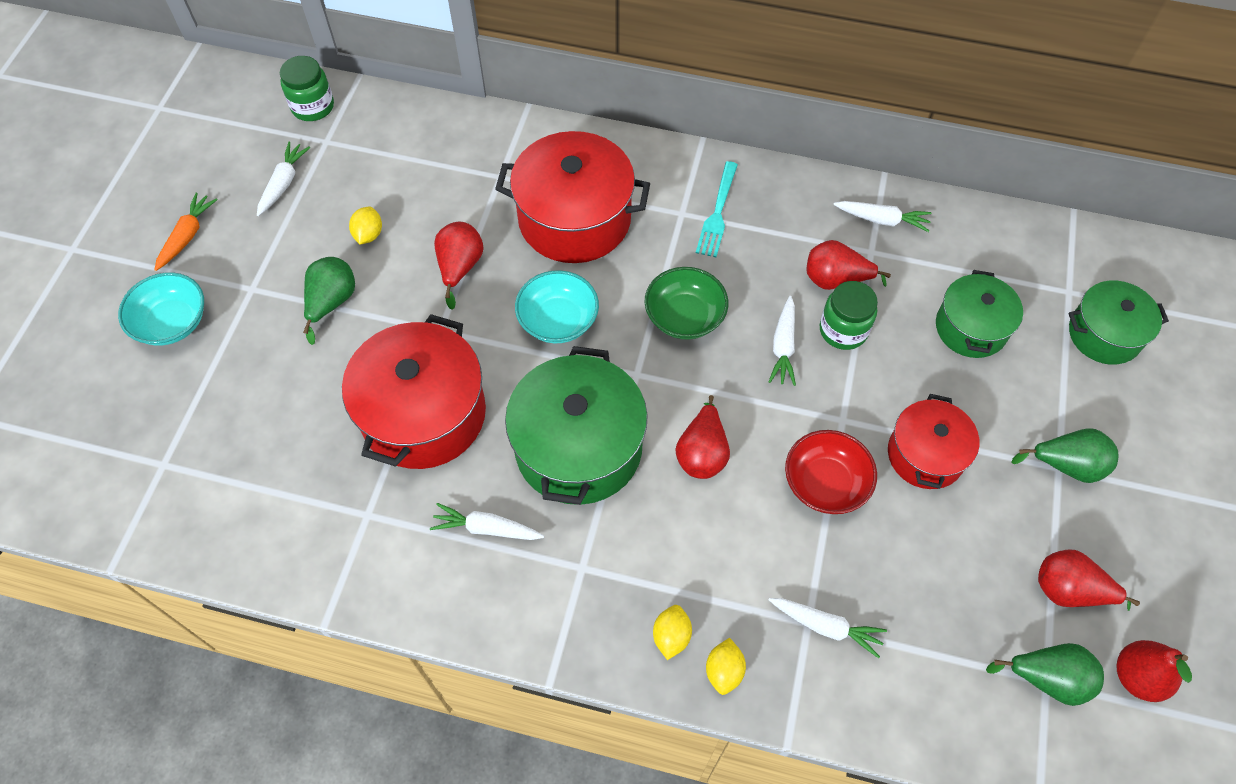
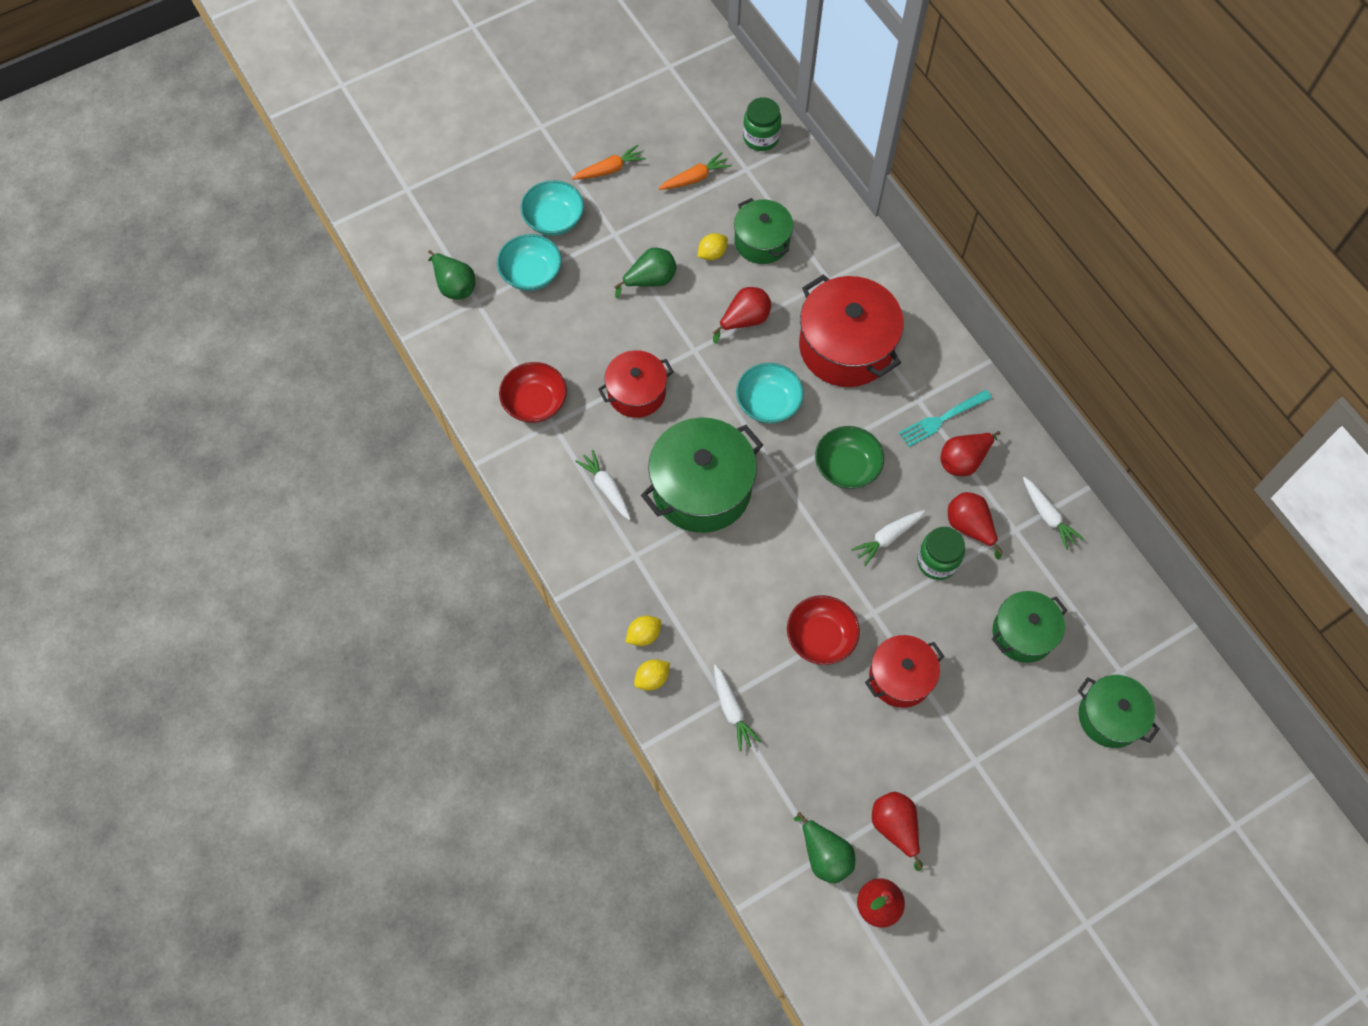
camera: 45 degrees right, 5 degrees up
(198, 391) = (531, 273): none -> turquoise bowl
(283, 183) = (694, 178): white carrot -> orange carrot
(327, 510) = (535, 402): none -> red bowl
(405, 190) = (762, 241): none -> green pot
(423, 414) = (636, 393): red pot -> red pot, size x0.60
(702, 453) = (768, 555): red pear -> red pear (963, 460)
(1067, 465) = (982, 764): green pear -> green pear (454, 285)

